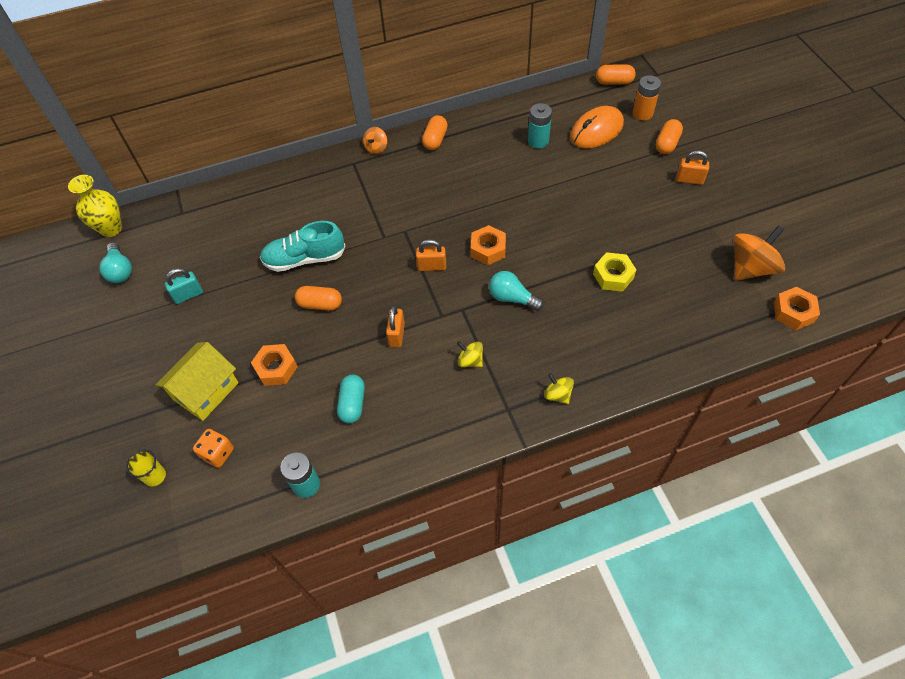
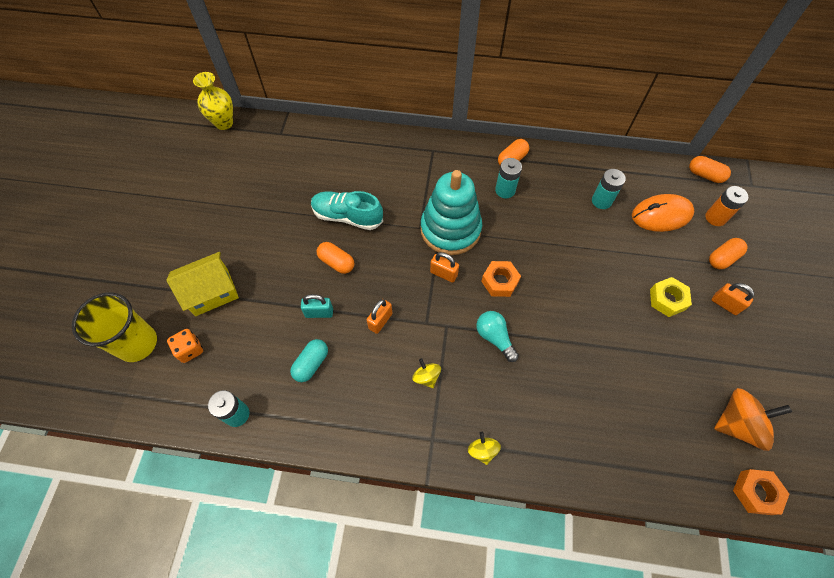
camera: 25 degrees right, 5 degrees up
(120, 270) = (211, 160): turquoise light bulb -> none
(155, 476) = (137, 343): yellow cup -> yellow cup, size x2.13
(188, 295) = (245, 205): turquoise padlock -> turquoise padlock (319, 313)
(276, 368) = (272, 300): orange nut -> none
(376, 148) = (459, 145): orange spinning top -> none
(414, 225) = (450, 229): none -> turquoise stacking toy
(445, 169) = (505, 190): none -> turquoise battery
(613, 276) = (597, 363): yellow nut -> yellow nut (667, 299)

